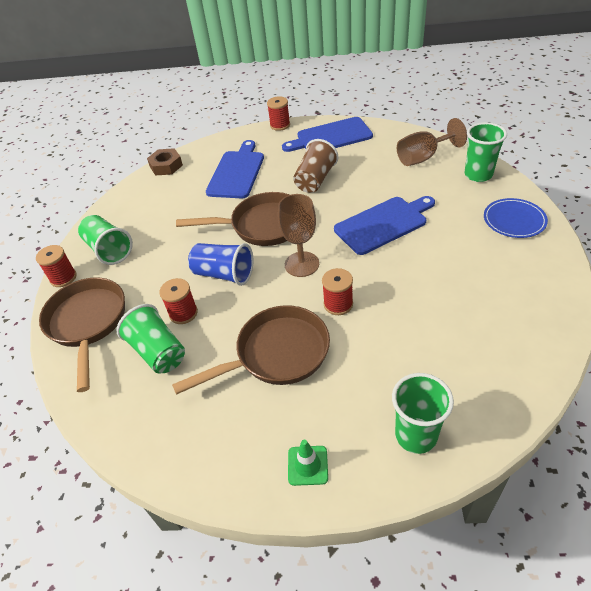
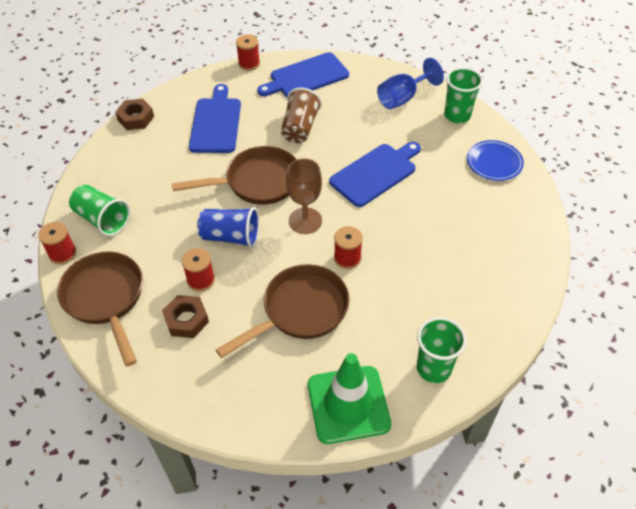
camera: 15 degrees left, 5 degrees up
(158, 351) = (186, 320): green cup -> brown nut
(307, 465) = (348, 404): green traffic cone -> green traffic cone, size x2.19
(423, 157) = (403, 98): brown goblet -> blue goblet

